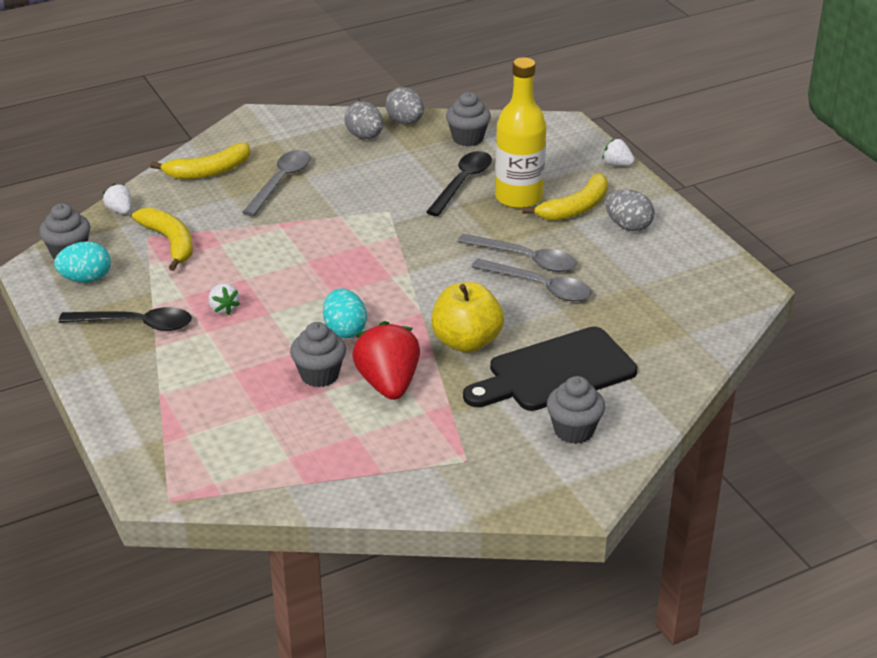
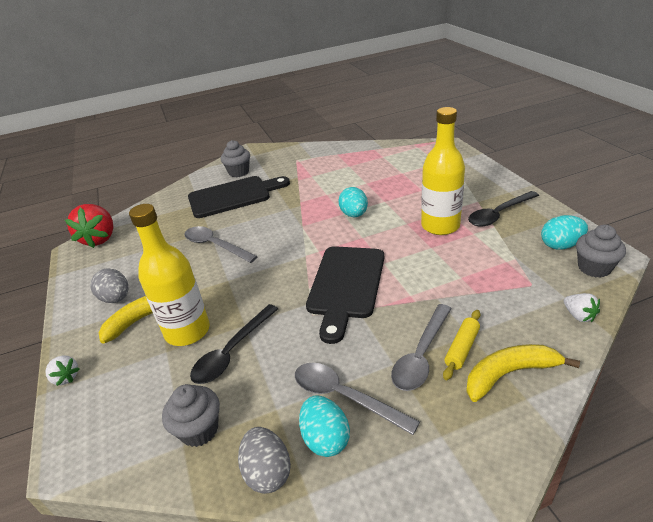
camera: 170 degrees left, 0 degrees up
(136, 324) = (499, 214): black spoon -> black spoon turned 45 degrees counterclockwise
(170, 242) = (507, 279): yellow banana -> none
(223, 308) = (440, 226): white strawberry -> yellow bottle
(242, 187) = (462, 348): none -> yellow rolling pin
(319, 375) = (369, 190): grey cupcake -> none
(353, 238) = (346, 285): none -> black cutting board
(364, 136) = (325, 439): grey egg -> turquoise egg
(388, 384) = (329, 188): red strawberry -> red strawberry (99, 239)
(466, 342) = (278, 210): yellow apple -> none
(525, 259) = (214, 267): grey spoon -> grey spoon (344, 397)

